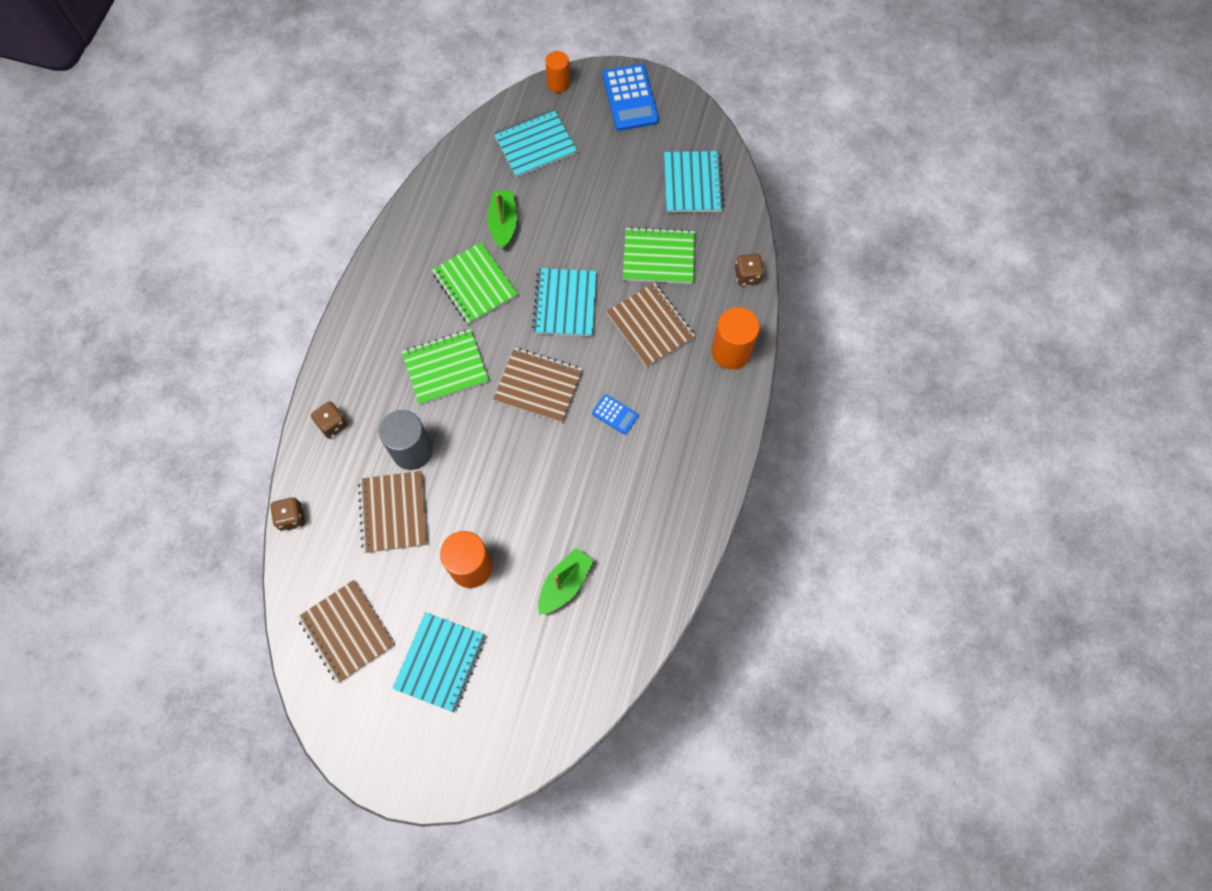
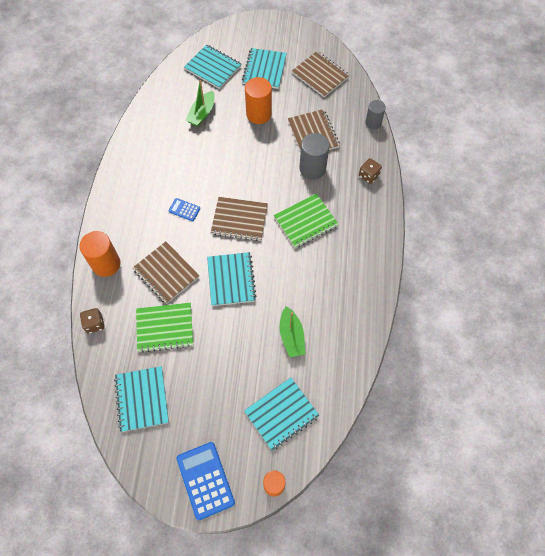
camera: 170 degrees right, 5 degrees down
(291, 517) = (373, 122): brown dice -> grey cylinder
(475, 284) = (301, 283): green notebook -> none
(530, 683) = (213, 68): none -> turquoise notebook

